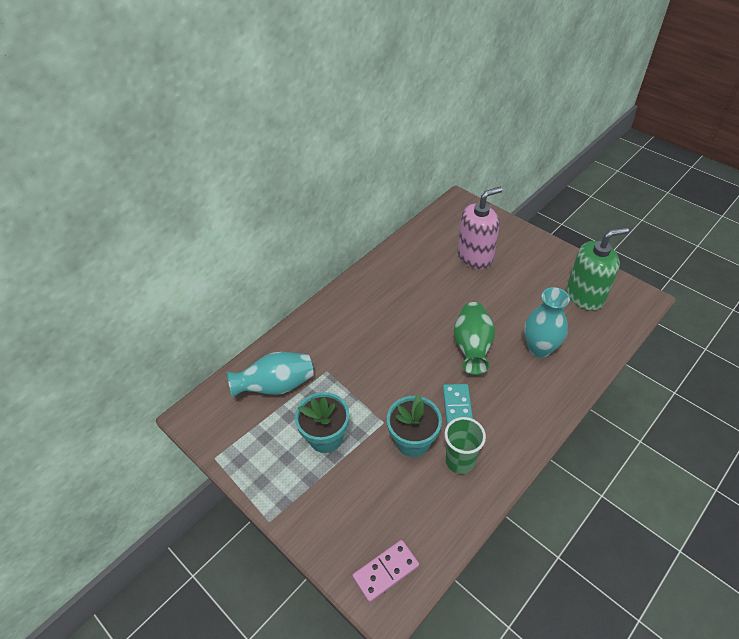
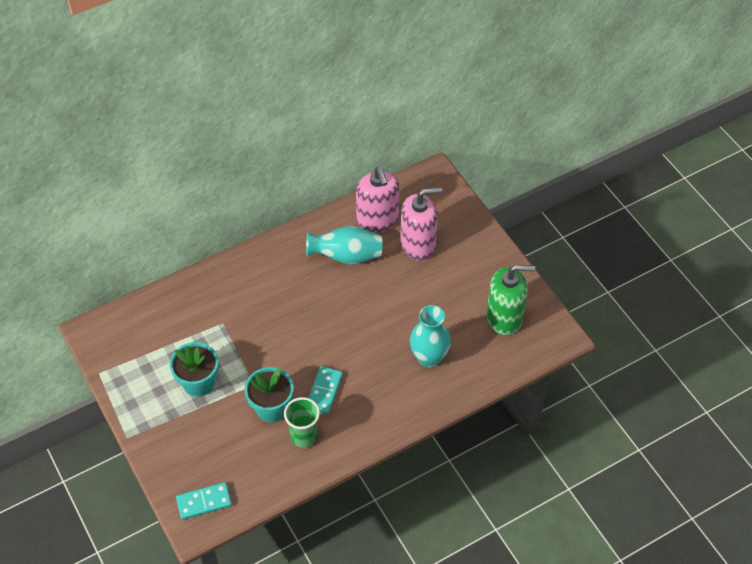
camera: 15 degrees right, 5 degrees up
(276, 386) = (172, 324): turquoise vase -> turquoise vase (346, 256)
(385, 571) = (204, 502): pink domino -> turquoise domino
(429, 246) = (377, 219): none -> pink soap dispenser
(472, 347) = (366, 338): green vase -> none

